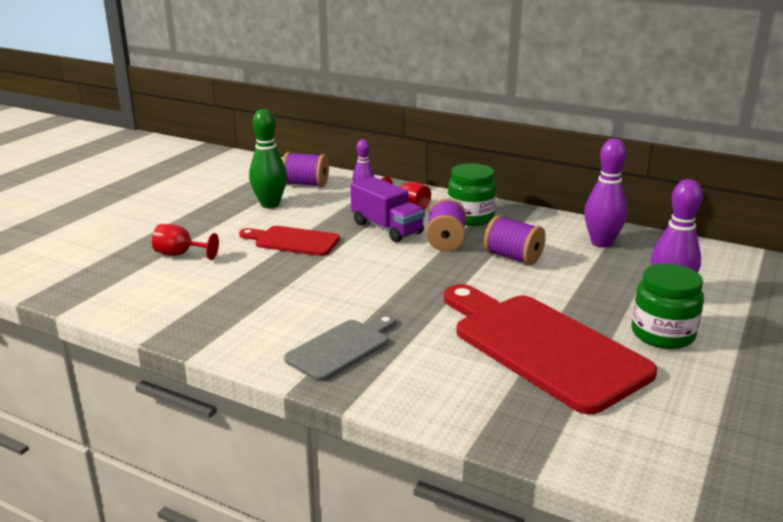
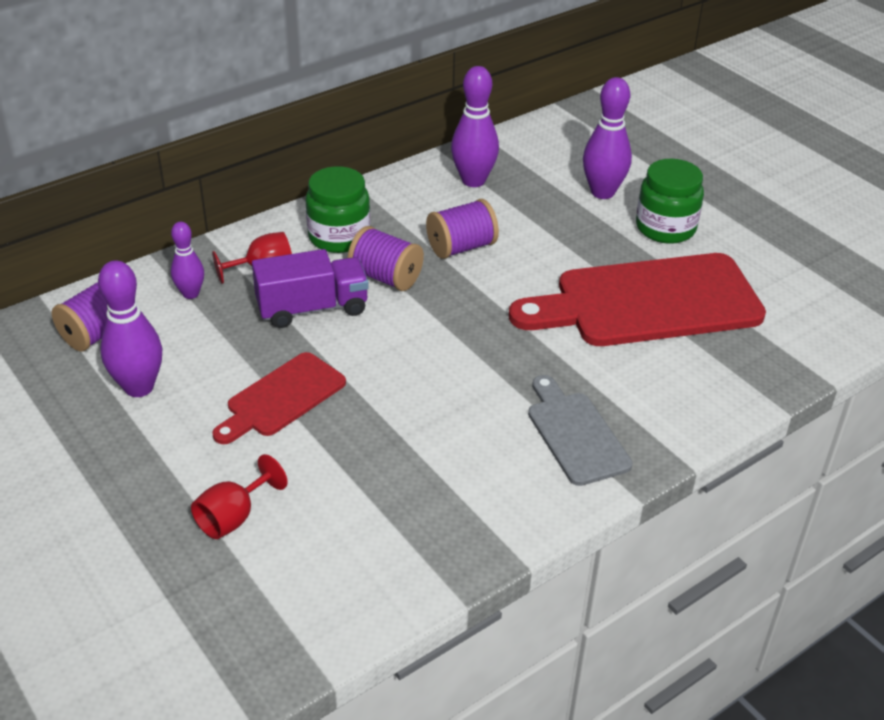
camera: 65 degrees left, 15 degrees up
(270, 204) = (139, 387): green bowling pin -> purple bowling pin

